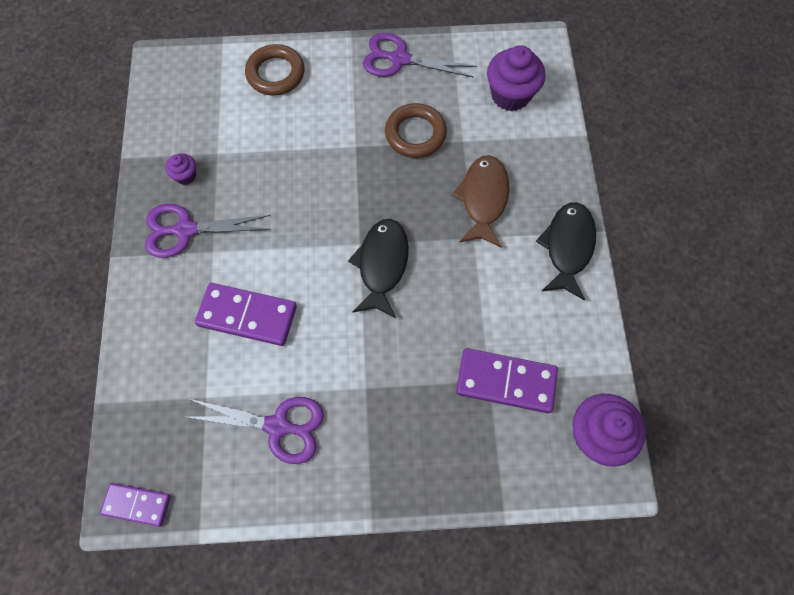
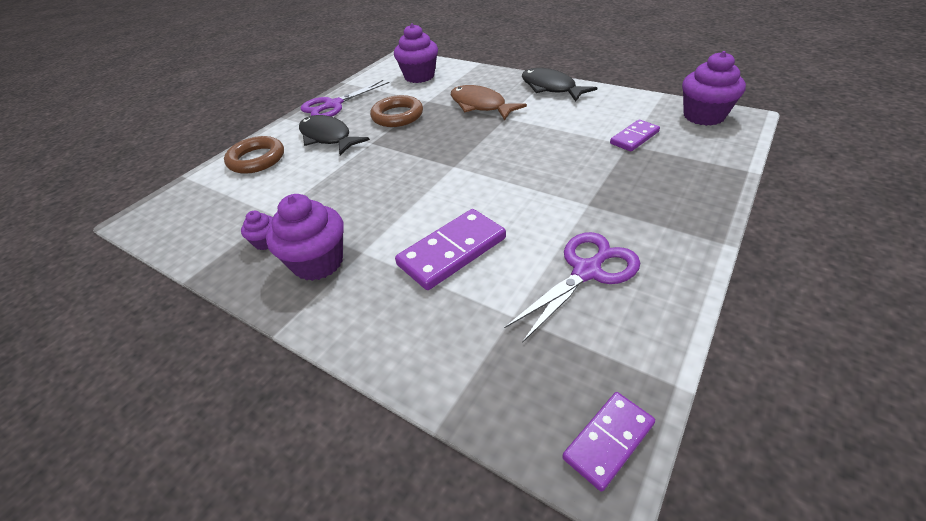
camera: 50 degrees left, 25 degrees down
(185, 230) = (318, 262): purple scissors -> purple cupcake
(382, 265) = (484, 161): black fish -> black fish (328, 137)
(506, 381) = (634, 138): purple domino -> purple domino, size x0.61

